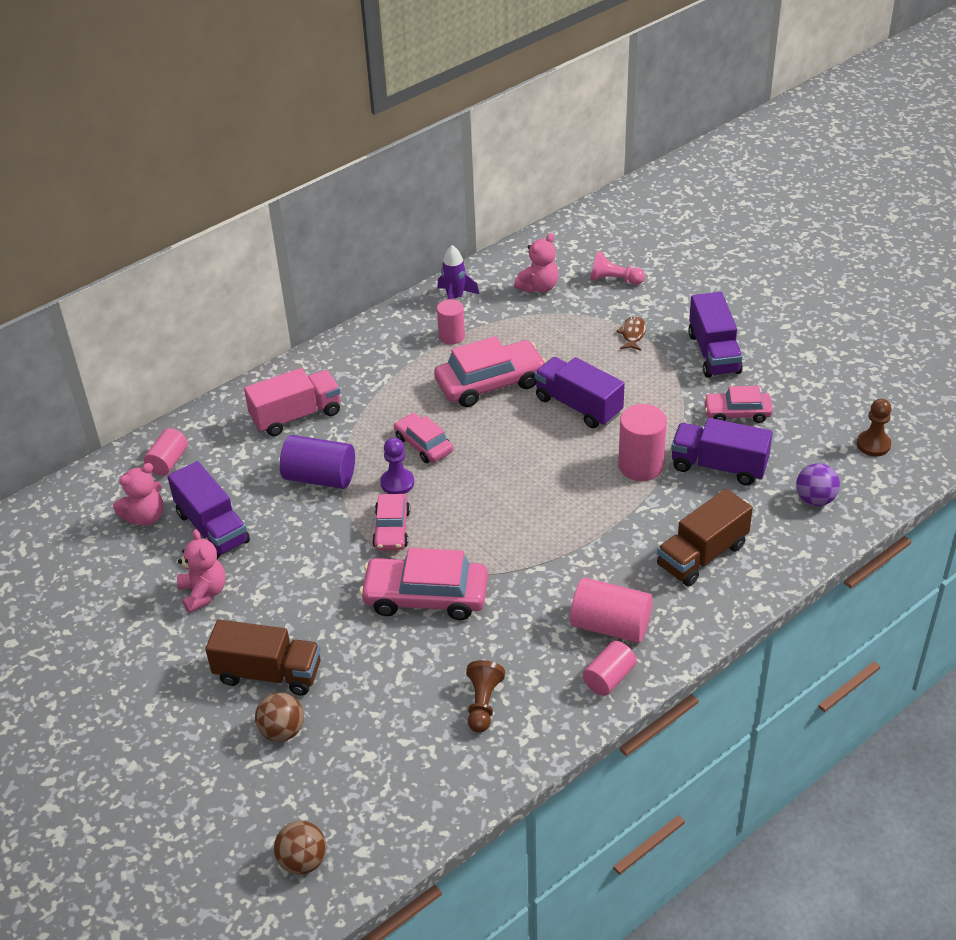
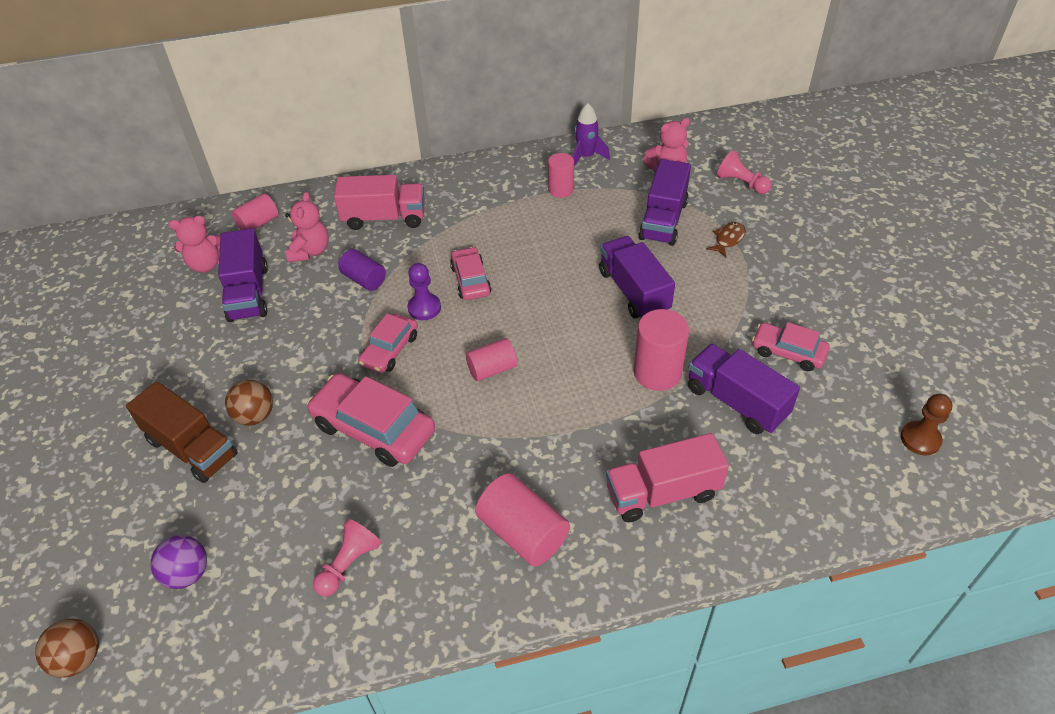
camera: 25 degrees right, 5 degrees up
(203, 593) = (198, 349): pink teddy bear -> pink teddy bear (310, 251)
(282, 731) = (161, 511): brown ball -> brown ball (255, 416)
(320, 477) = (364, 279): purple cylinder -> purple cylinder, size x0.64
(483, 704) = (349, 564): brown pawn -> pink pawn
(490, 383) = (567, 243): pink car -> none
(609, 678) = (485, 591): pink cylinder -> pink cylinder (492, 369)
(702, 555) = (662, 493): brown truck -> pink truck
(714, 353) = (798, 283): purple truck -> purple truck (663, 220)
(815, 499) = (820, 477): purple ball -> purple ball (187, 573)

